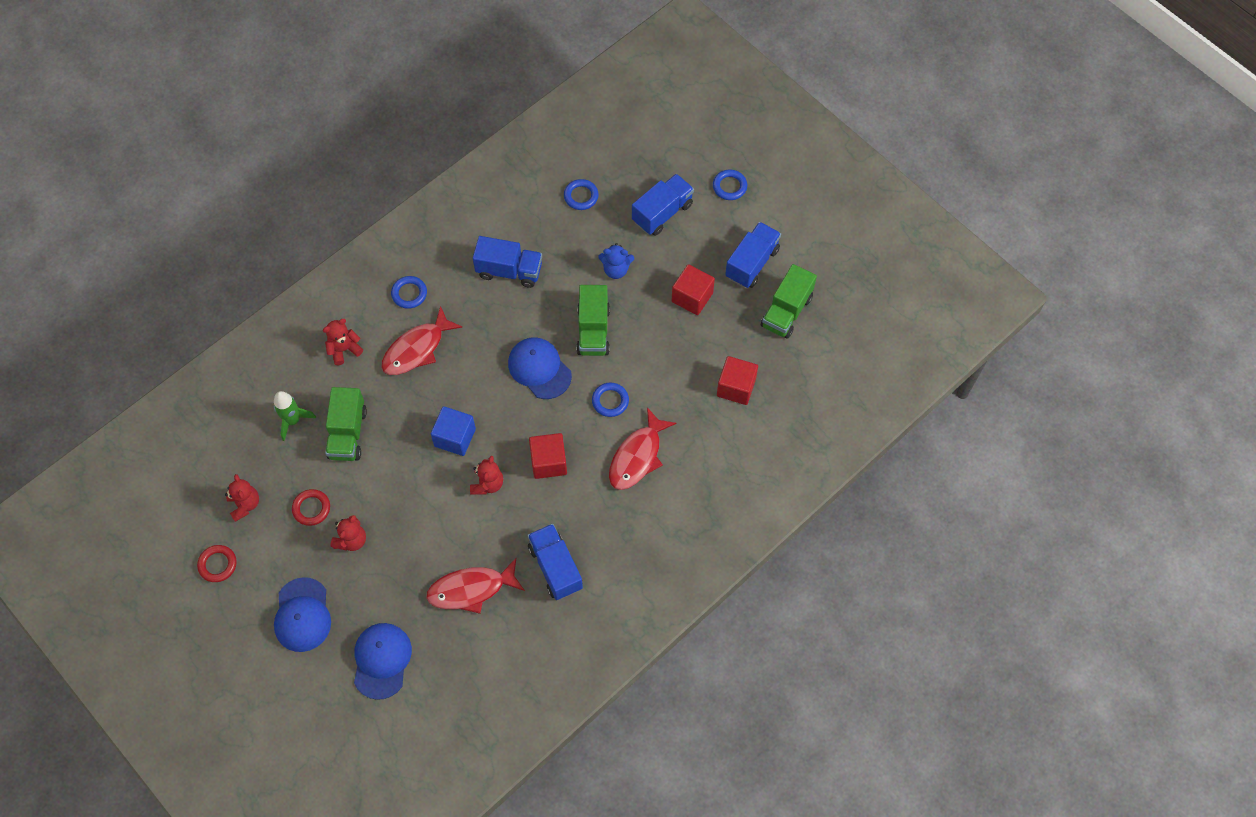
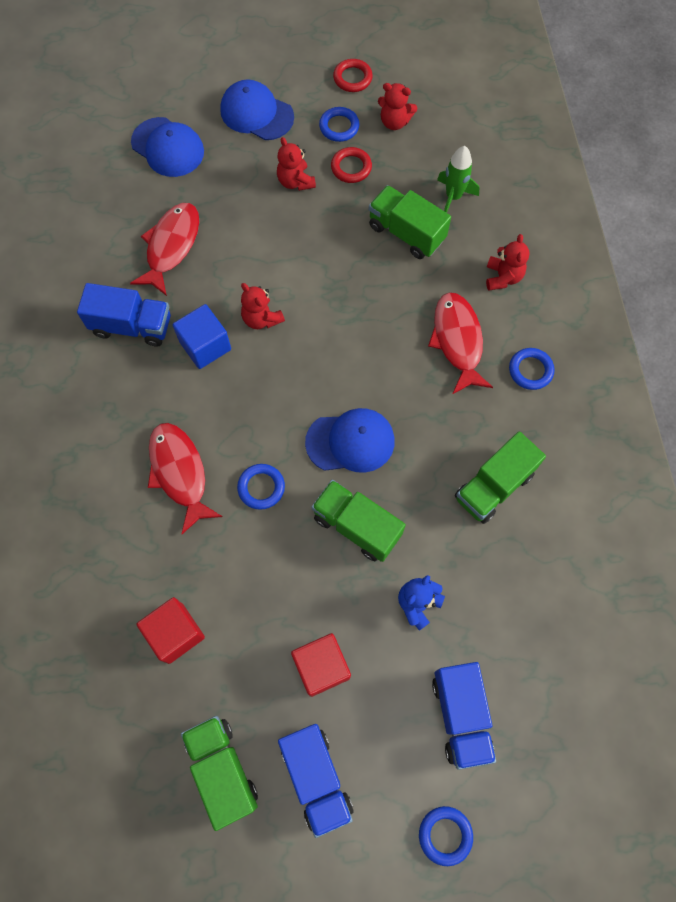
camera: 125 degrees right, 5 degrees up
(455, 437) = (332, 319): blue cube -> blue cube (205, 345)
(509, 270) = (493, 486): blue truck -> green truck
(548, 462) = (241, 386): red cube -> none
(581, 196) = (546, 631): blue ring -> blue ring (339, 127)

